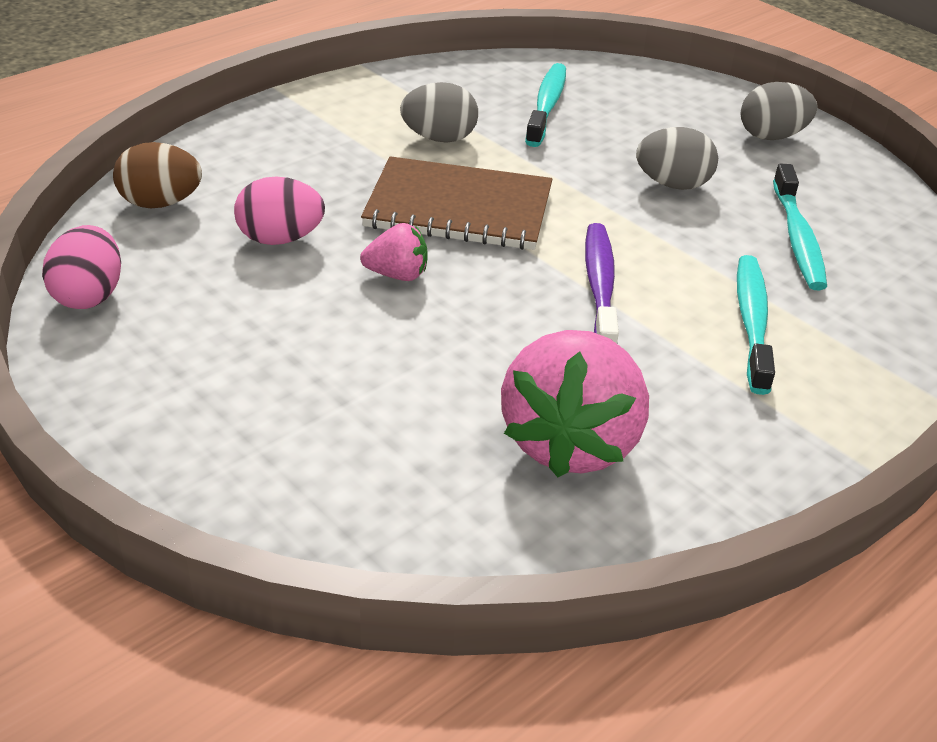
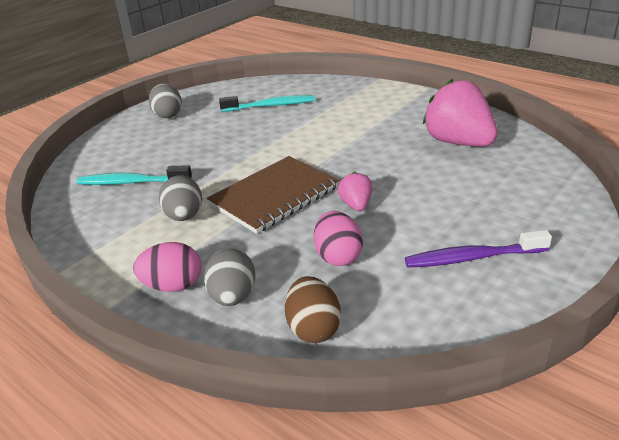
camera: 95 degrees left, 5 degrees down
(89, 295) = (450, 326): pink egg -> pink egg (173, 286)
(459, 208) = (274, 196): brown notebook -> brown notebook turned 45 degrees clockwise
(571, 442) = (458, 142): pink strawberry -> pink strawberry turned 135 degrees counterclockwise
(600, 286) = (336, 147): purple toothbrush -> purple toothbrush (472, 258)
(673, 184) = (227, 136): grey egg -> grey egg (233, 296)
(752, 322) = (345, 112): turquoise toothbrush -> none

